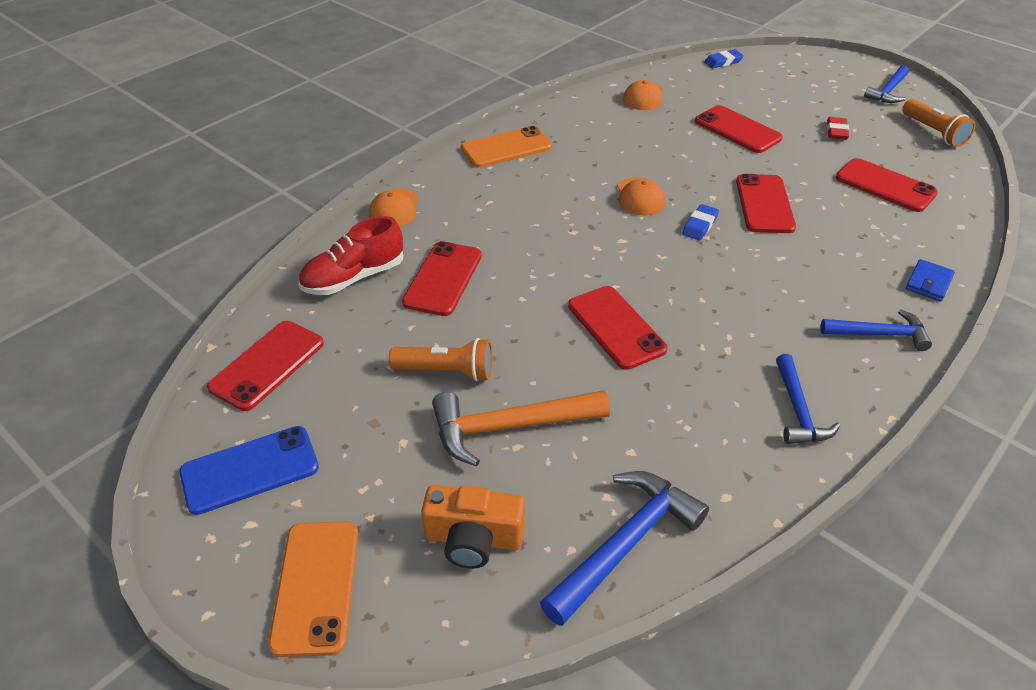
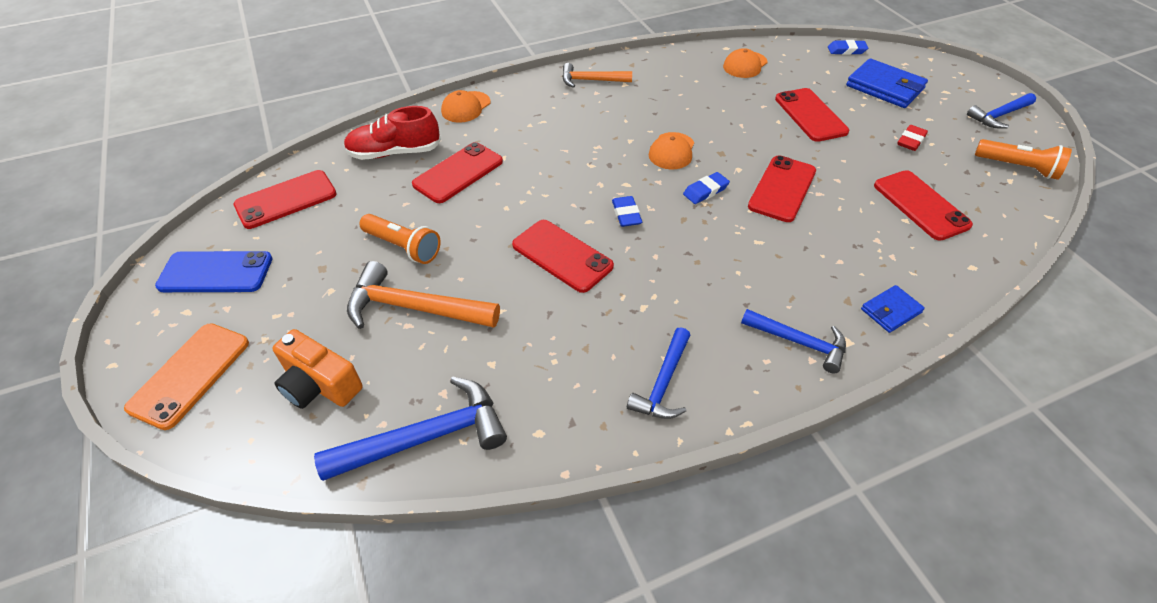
camera: 25 degrees right, 5 degrees up
(506, 148) = (591, 80): orange phone -> orange hammer
(616, 327) = (562, 256): red phone -> red phone turned 45 degrees counterclockwise
(645, 269) = (626, 214): none -> blue eraser
(780, 88) = (884, 87): none -> blue wallet
(934, 132) = (1018, 167): orange flashlight -> orange flashlight turned 60 degrees counterclockwise

